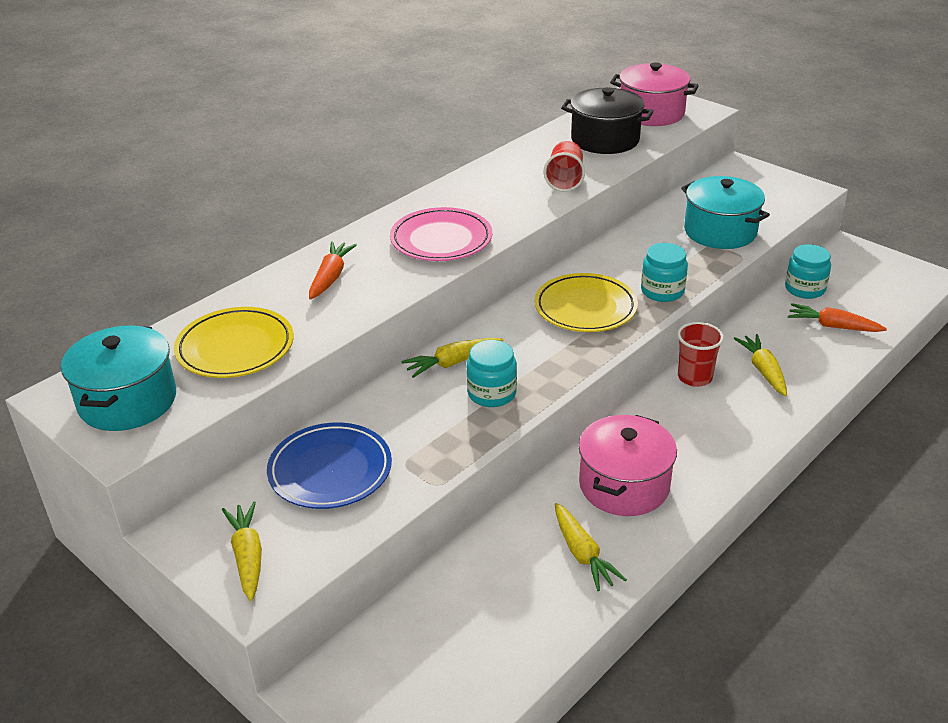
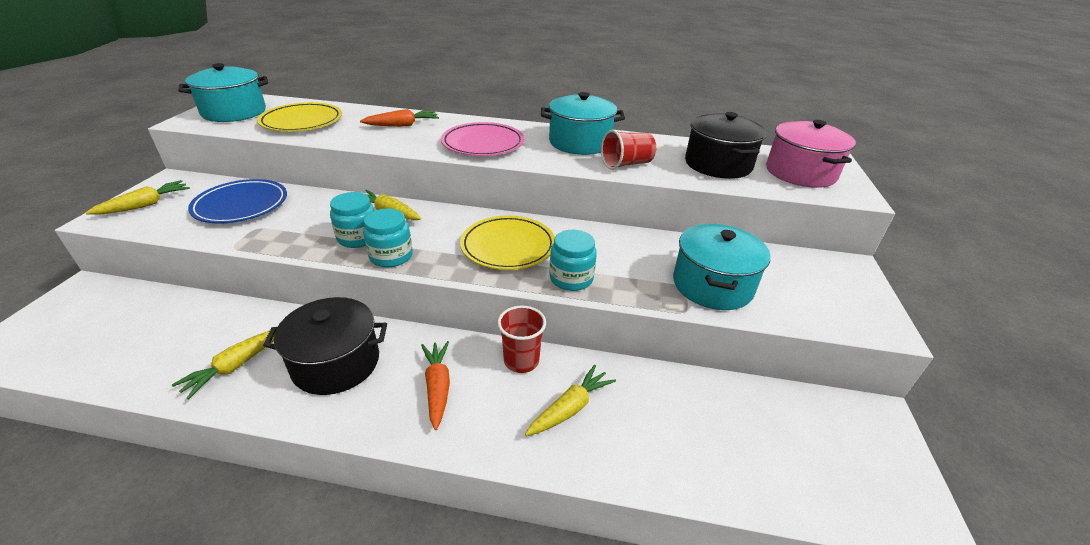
camera: 55 degrees right, 0 degrees up
(493, 186) = (580, 142): none -> turquoise pot
(624, 485) = (336, 363): pink pot -> black pot
(804, 289) = (750, 400): turquoise jar -> turquoise jar (391, 256)
(833, 326) = (704, 446): orange carrot -> orange carrot (438, 387)

